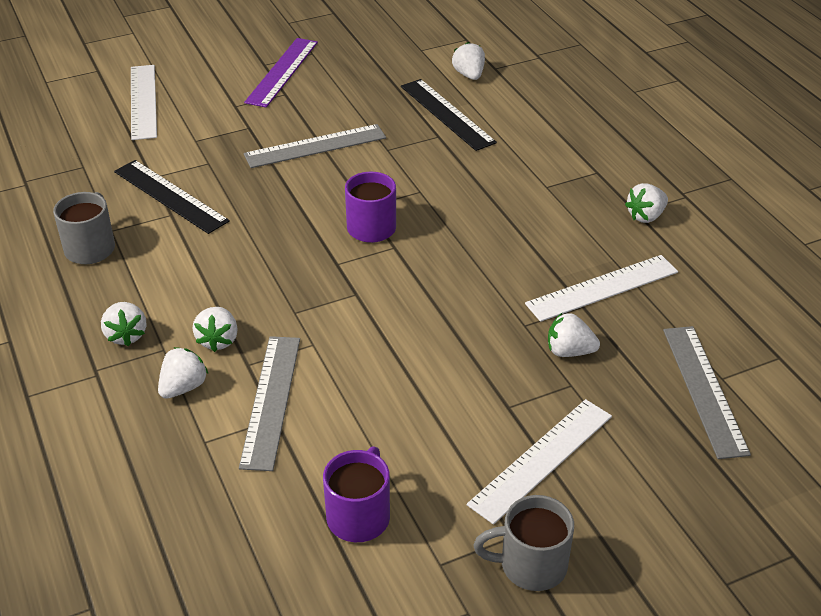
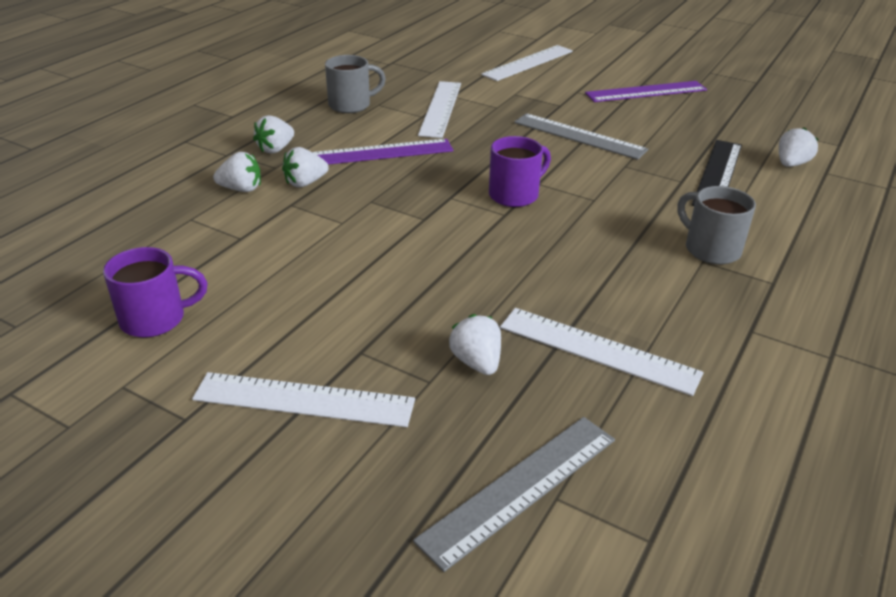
camera: 55 degrees right, 5 degrees down
(170, 196) = (440, 108): black ruler -> white ruler
(214, 270) = (380, 153): none -> purple ruler
(271, 401) = (259, 229): grey ruler -> none
(531, 565) = (151, 445): grey mug -> grey mug (710, 249)
(645, 216) = (752, 339): white strawberry -> none

